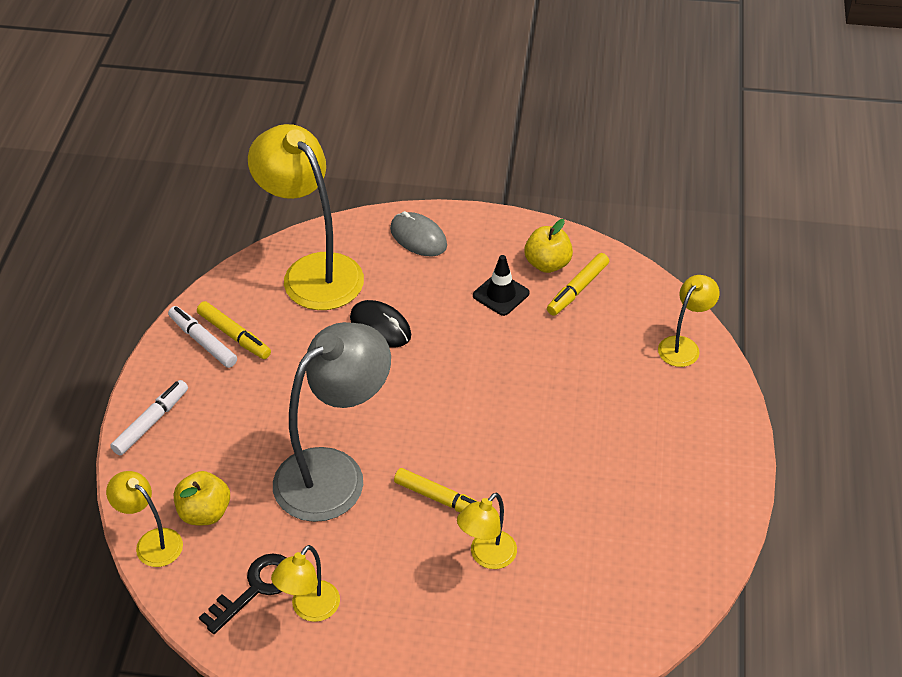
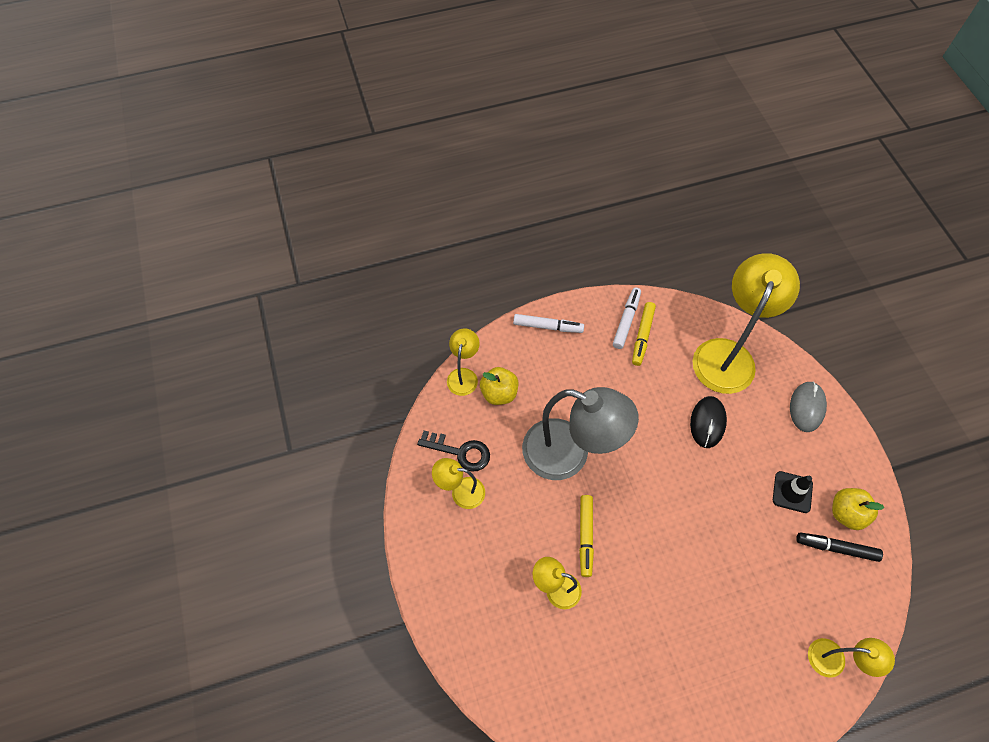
camera: 65 degrees right, 15 degrees up
(577, 289) = (836, 548): yellow marker -> black marker

